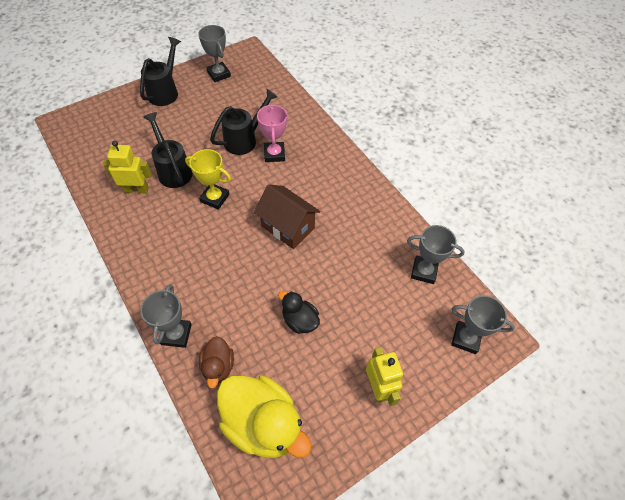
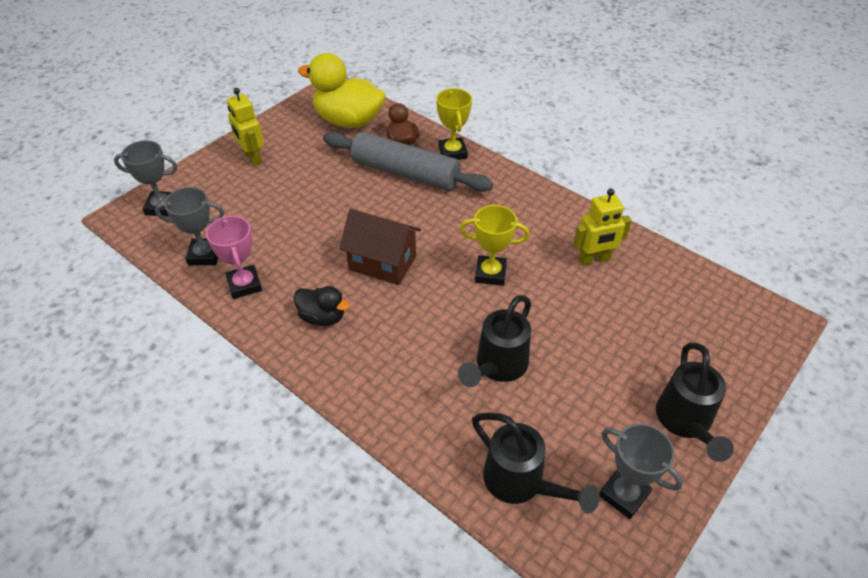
camera: 165 degrees right, 10 degrees down
(173, 170) = (568, 294): black watering can -> black watering can (521, 483)
(176, 334) = (452, 152): grey trophy -> yellow trophy
(233, 319) = (405, 173): none -> grey rolling pin
(274, 154) = (441, 354): pink trophy -> pink trophy (244, 285)
(299, 320) = (338, 185): black duck -> black duck (322, 317)

